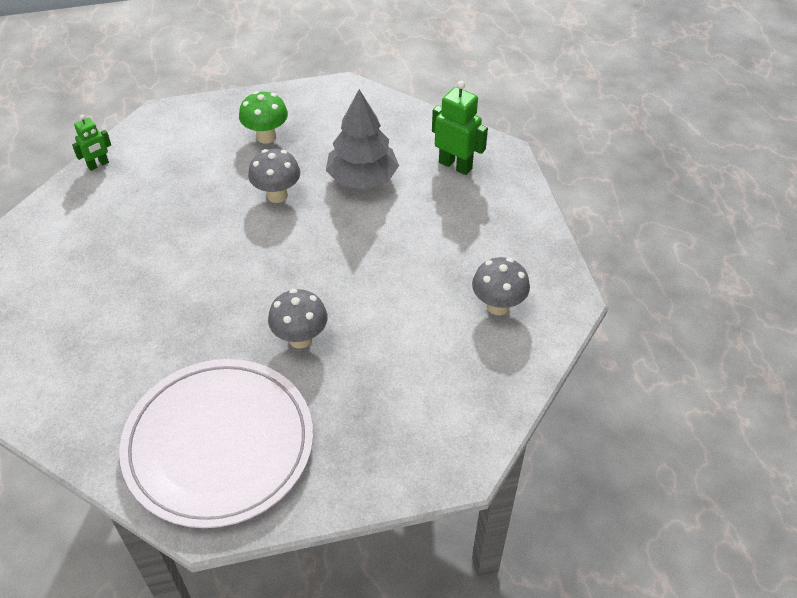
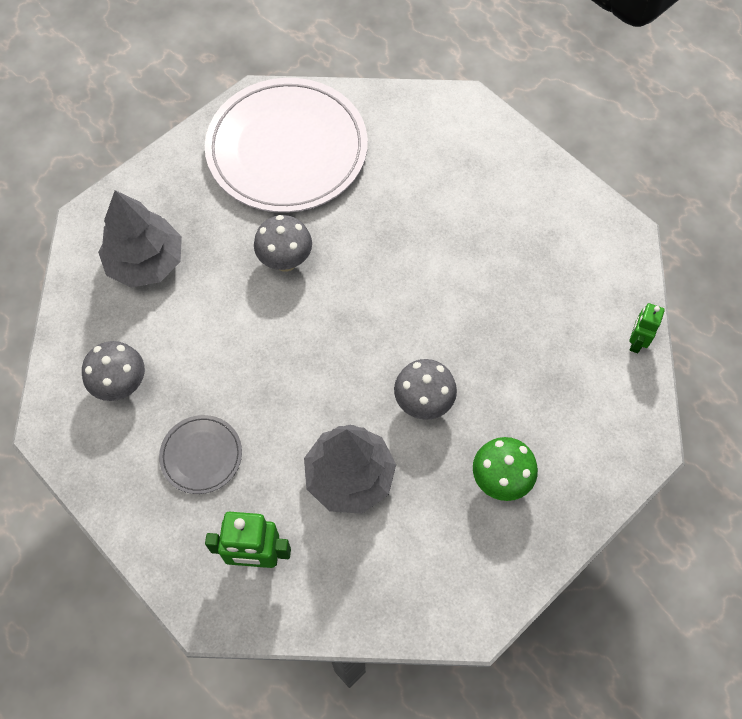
camera: 150 degrees right, 15 degrees up
(425, 398) = (146, 262): none -> grey tree
(459, 234) = (201, 455): none -> grey plate

